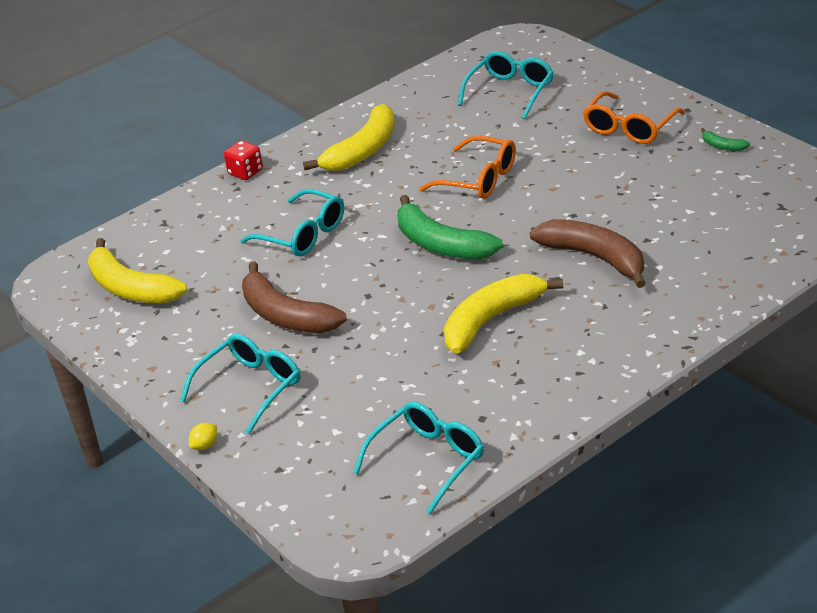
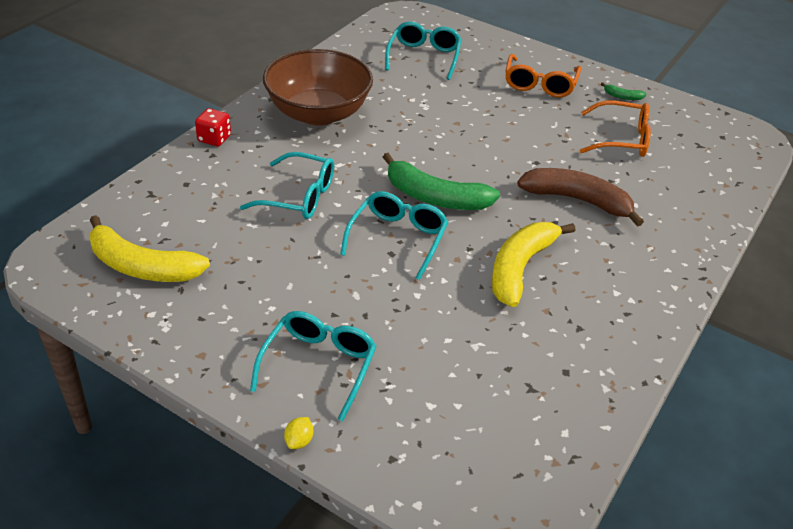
camera: 25 degrees left, 5 degrees up
(286, 315) = (320, 281): brown banana -> none
(362, 150) = (318, 113): yellow banana -> brown bowl
(428, 460) = (540, 426): turquoise glasses -> turquoise glasses (398, 238)
(479, 179) = (437, 134): orange glasses -> orange glasses (622, 139)

